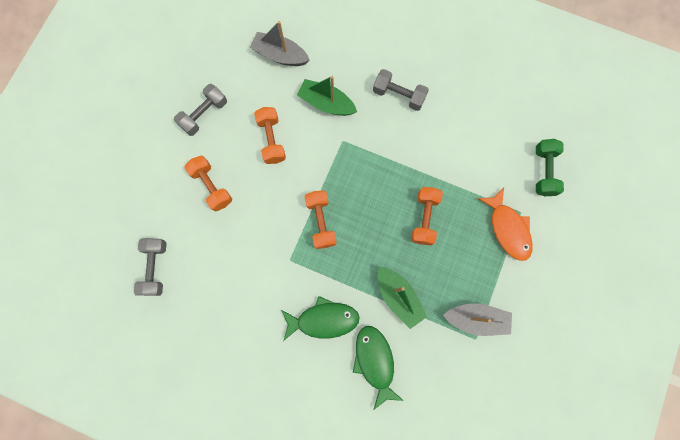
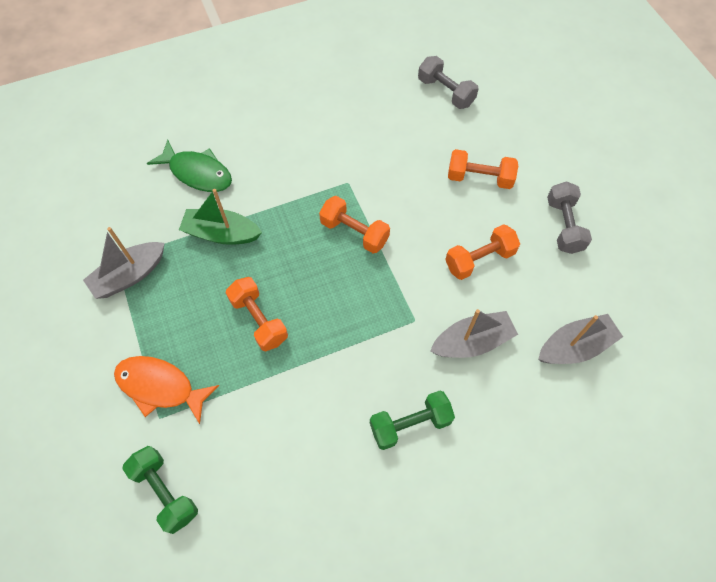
camera: 135 degrees right, 15 degrees down
(272, 140) = (479, 259): orange dumbbell -> orange dumbbell turned 60 degrees counterclockwise
(323, 319) = (271, 166): green fish -> none
(326, 103) = (472, 342): green boat -> grey boat
(398, 95) = (410, 424): grey dumbbell -> green dumbbell

